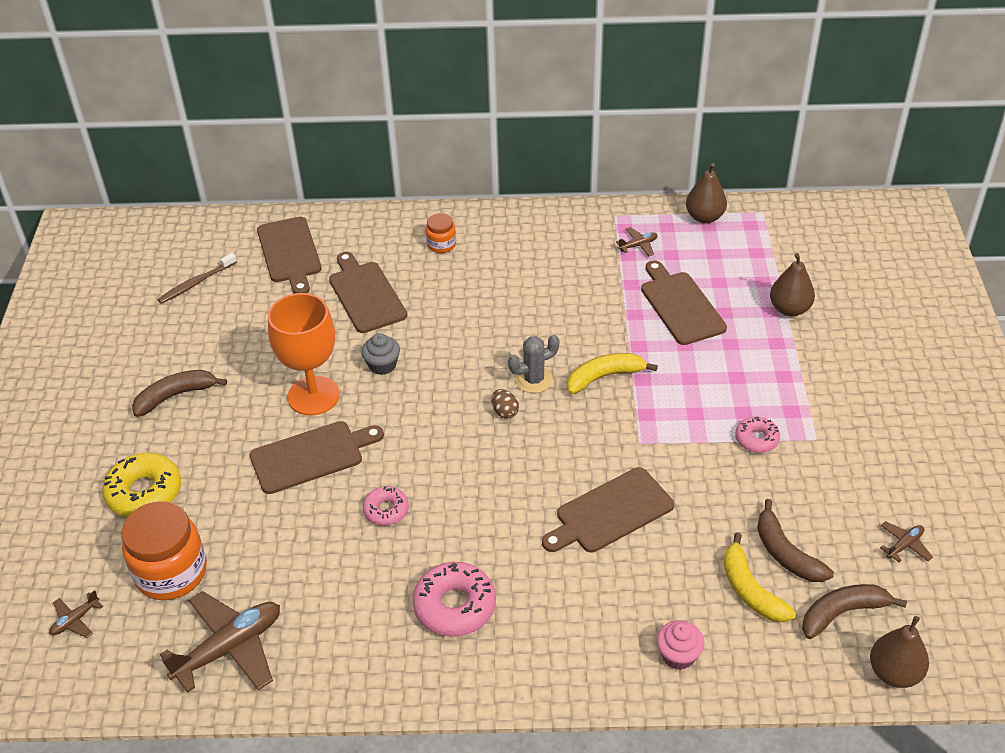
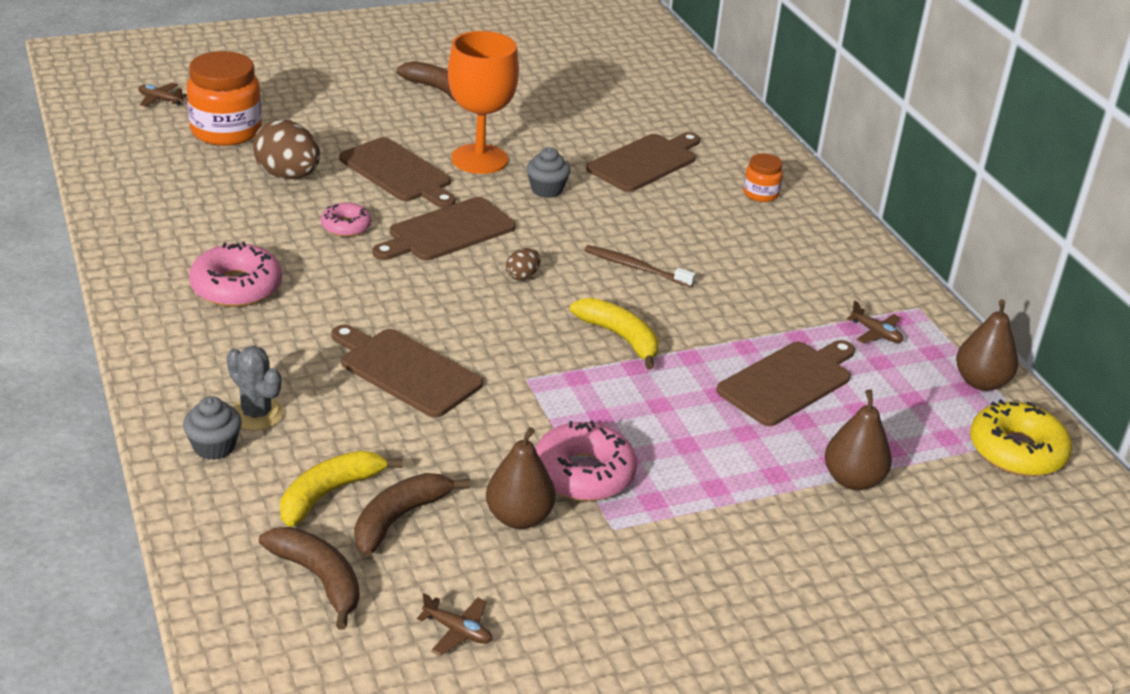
camera: 65 degrees right, 10 degrees down
(144, 492) = (313, 100): yellow donut -> yellow donut (1016, 451)
(196, 283) = (594, 70): brown toothbrush -> brown toothbrush (635, 267)
(229, 648) = (150, 175): brown plane -> none
(280, 537) = (288, 175): none -> brown egg
(289, 253) = (675, 109): brown cutting board -> brown cutting board (447, 231)
(534, 380) = (584, 288): grey cactus -> grey cactus (256, 414)
(678, 655) = (214, 447): pink cupcake -> grey cupcake
(756, 439) = (583, 474): pink donut -> pink donut, size x1.69
(894, 673) = (235, 635): brown pear -> brown pear (519, 517)

